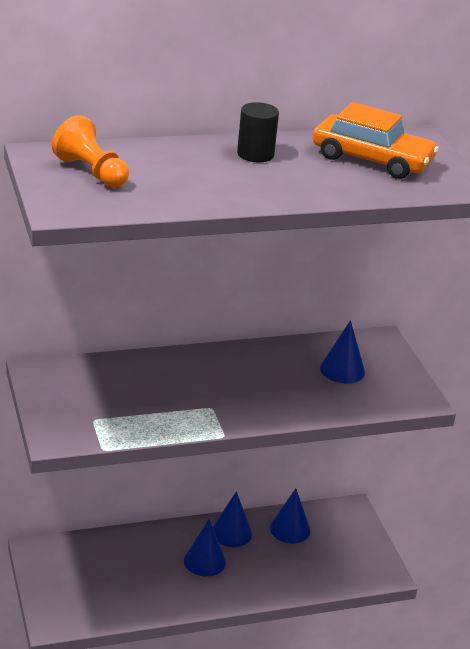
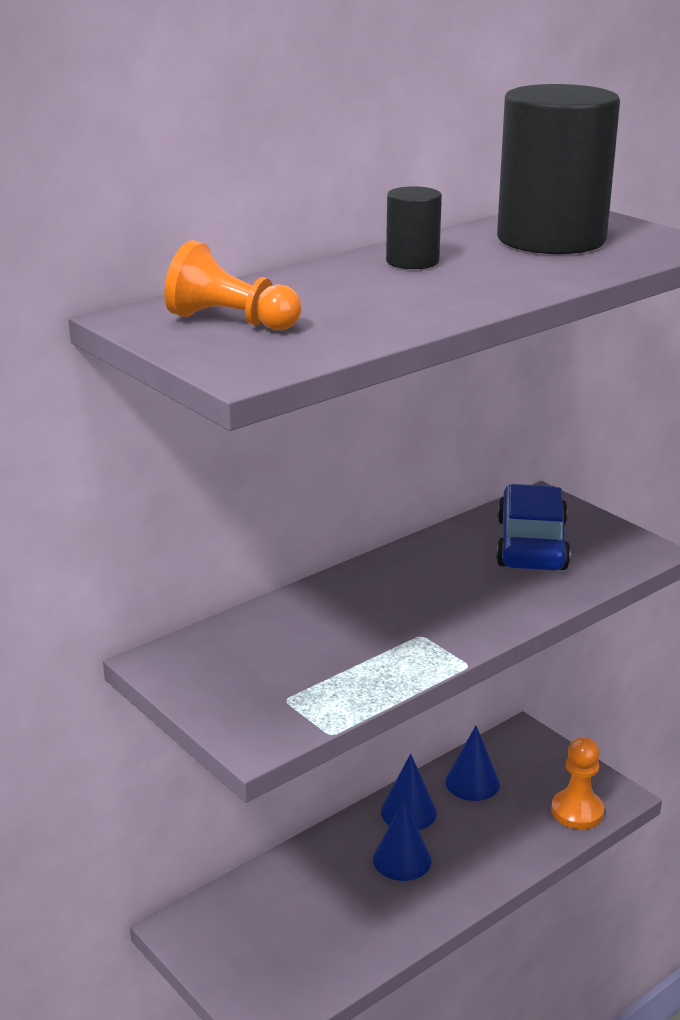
camera: 20 degrees left, 5 degrees down
(342, 370) = (532, 544): blue cone -> blue car
(349, 574) = (577, 811): none -> orange pawn
(372, 159) = (551, 239): orange car -> black cylinder

